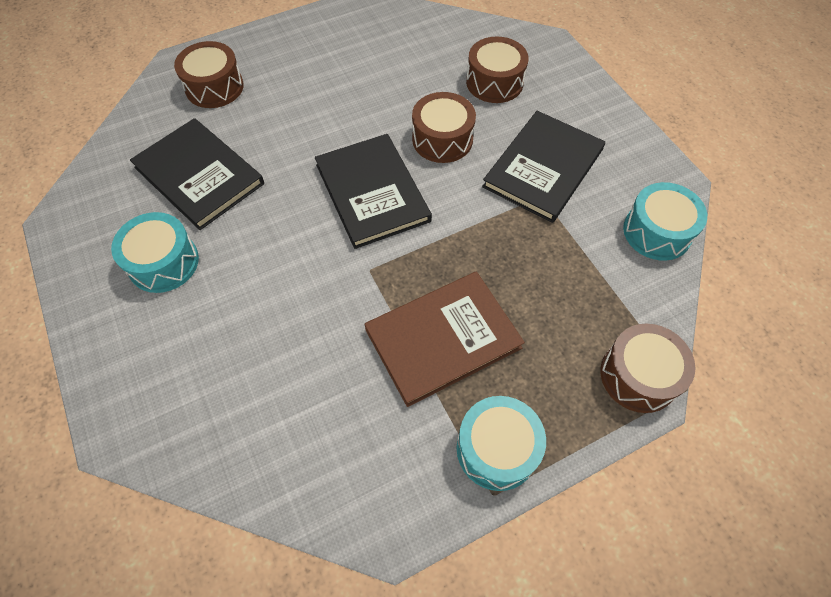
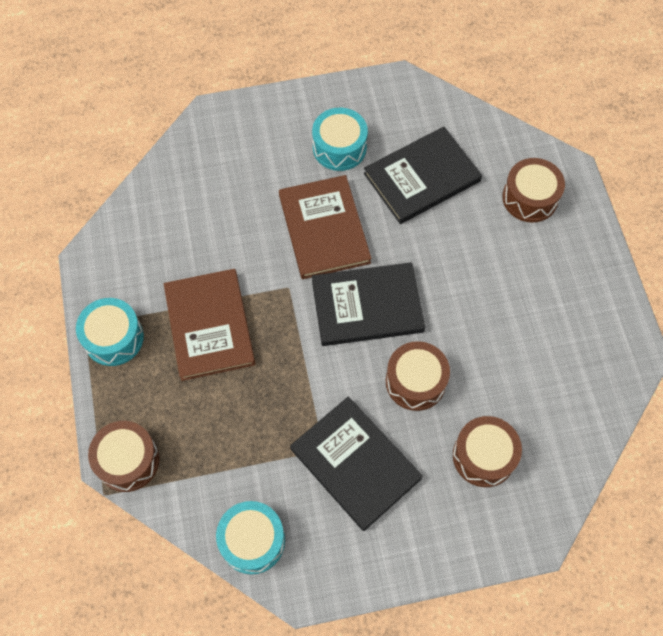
camera: 105 degrees right, 5 degrees up
(283, 252) = (324, 229): none -> brown book

